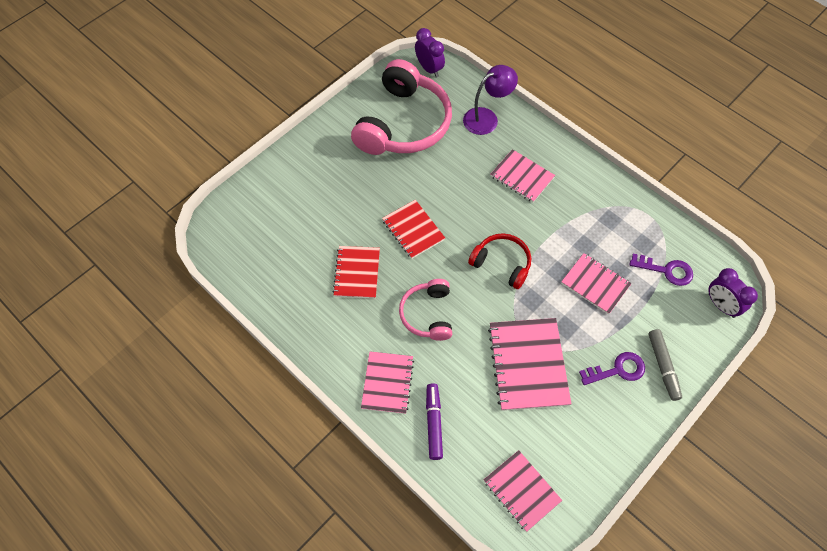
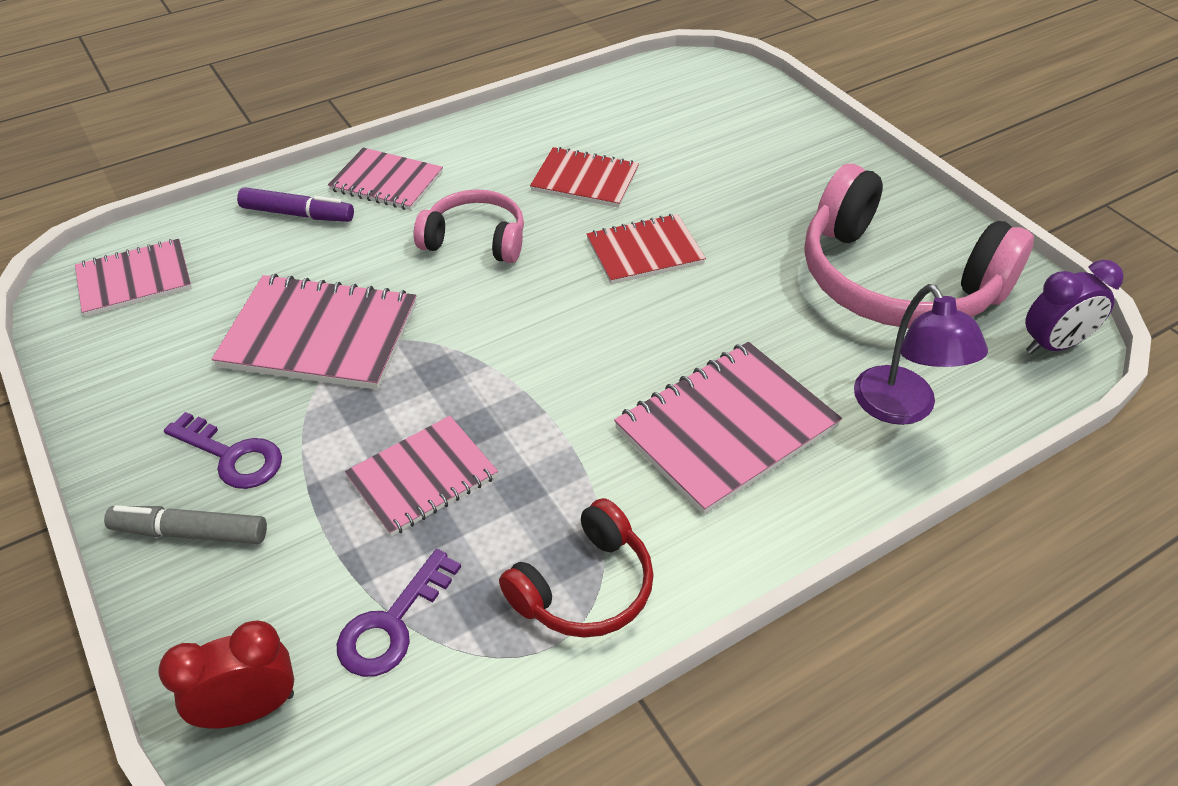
camera: 105 degrees right, 15 degrees down
(502, 264) = (530, 348): red headphones -> red headphones (584, 587)
(522, 177) = (726, 428): pink notebook -> pink notebook, size x1.54
(617, 370) = (232, 456): purple key -> purple key turned 60 degrees counterclockwise
(721, 305) = (250, 709): purple clock -> red clock

